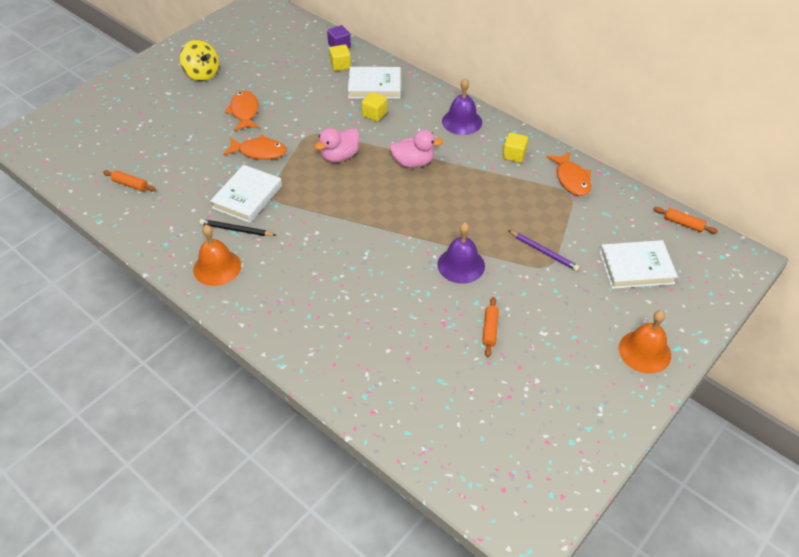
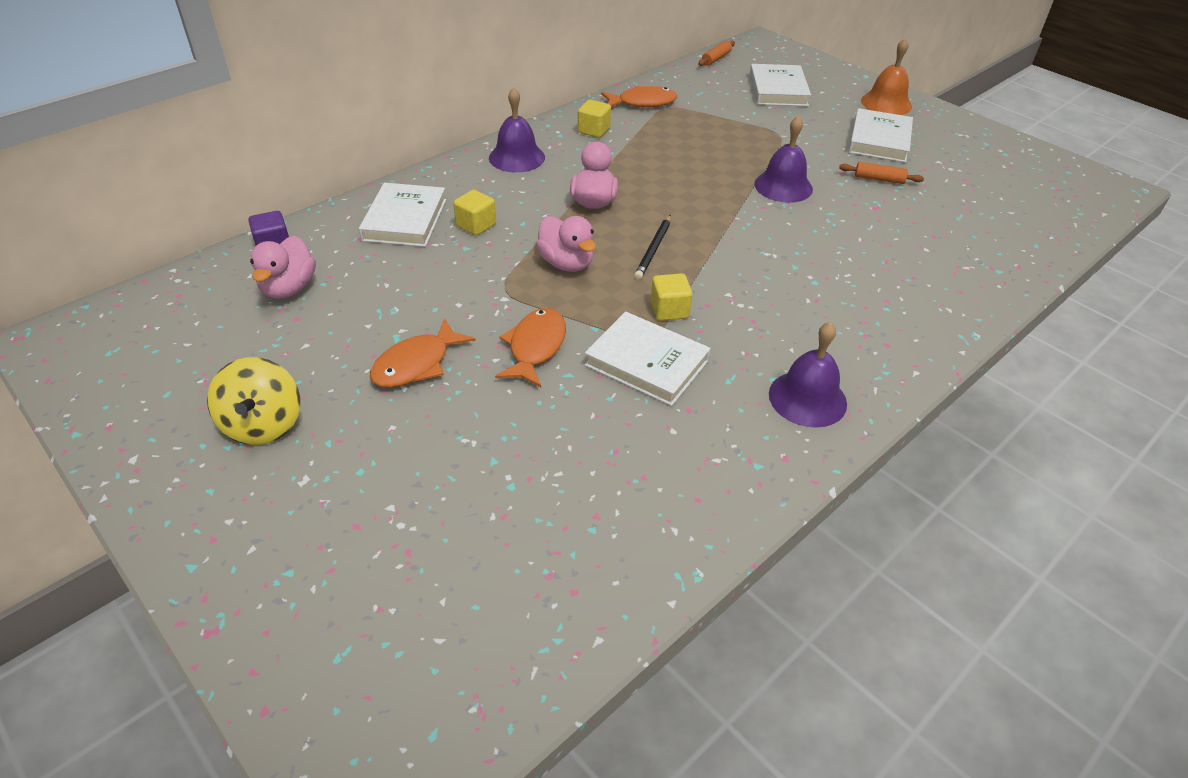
camera: 85 degrees left, 5 degrees down
(130, 185) = (595, 528): orange rolling pin -> none
(202, 74) = (263, 425): yellow spinning top -> yellow spinning top turned 120 degrees clockwise
(217, 267) = (807, 398): orange bell -> purple bell
(236, 230) = (723, 376): black pencil -> black pencil (653, 249)
(244, 112) = (416, 364): orange fish -> orange fish turned 45 degrees counterclockwise
(303, 59) = (289, 288): none -> pink duck
(340, 65) = (331, 249): yellow cube -> yellow cube (669, 310)
(543, 252) = (759, 134): purple pencil -> none
(562, 337) = (879, 140): none -> white book

